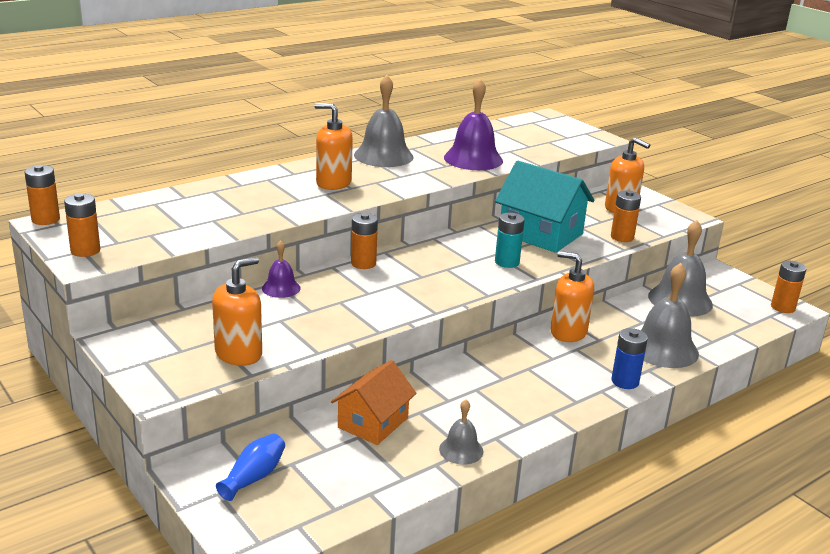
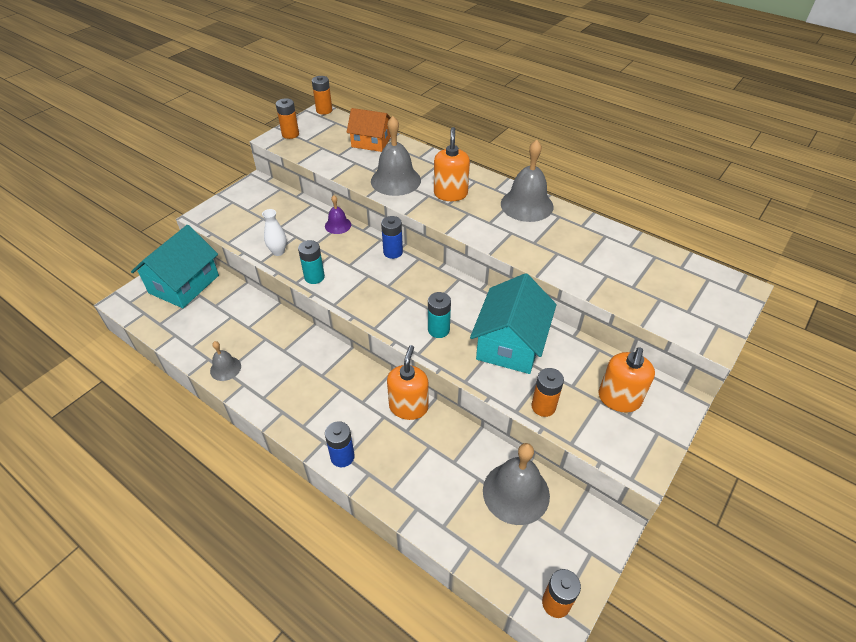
camera: 75 degrees right, 20 degrees up
(239, 354) = (249, 231): orange soap dispenser -> none
(254, 477) = (184, 284): blue vase -> turquoise house
(306, 336) = (278, 252): none -> white vase
(363, 263) = (393, 252): orange battery -> blue battery
(373, 422) = (247, 319): orange house -> orange house (371, 142)
(377, 318) = (314, 277): none -> turquoise battery
(473, 159) = (563, 255): purple bell -> none
(663, 348) = (410, 483): grey bell -> grey bell (395, 180)

